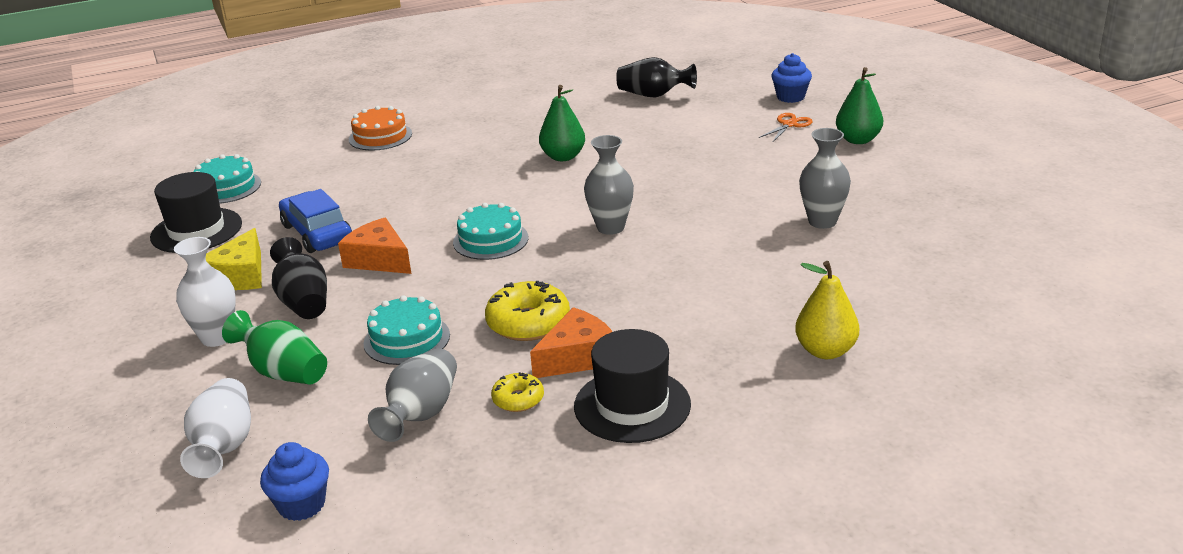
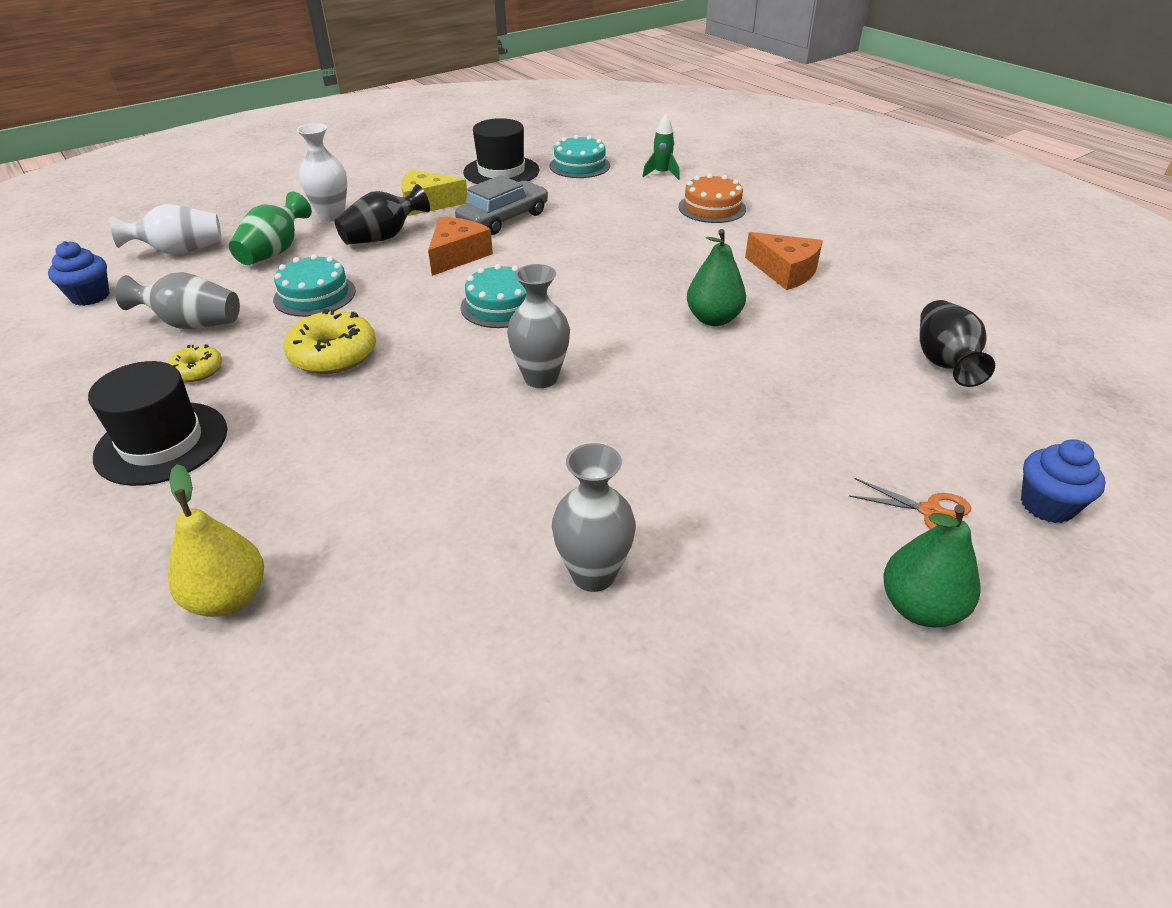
camera: 75 degrees right, 10 degrees up
(288, 150) = (662, 174): none -> green rocket
(317, 233) = (503, 219): blue car -> grey car
(577, 357) = (262, 395): orange cheese -> orange cheese (785, 271)

